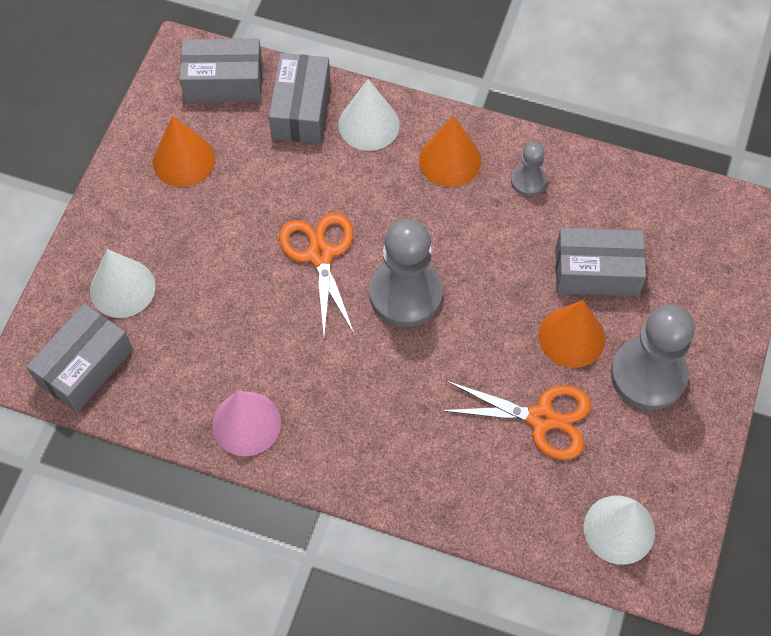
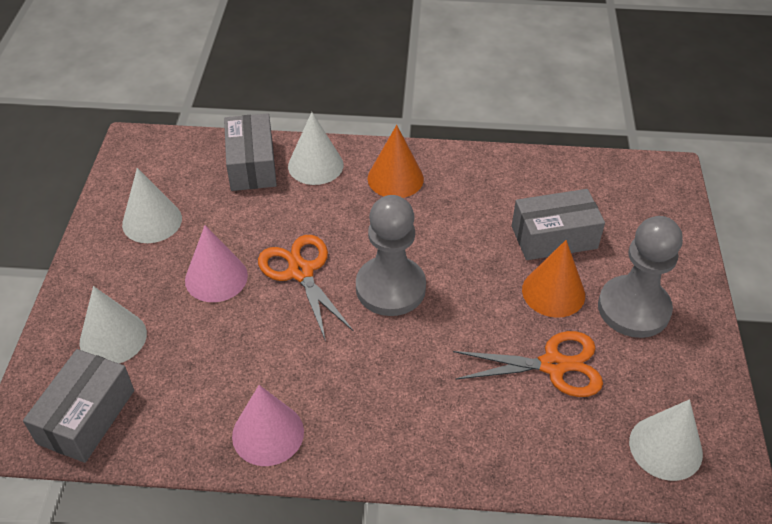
camera: 15 degrees left, 15 degrees down
(183, 160) = (152, 221): orange cone -> white cone
(224, 82) = (176, 157): grey box -> none
(234, 242) = (216, 277): none -> pink cone
(528, 181) = (468, 181): grey pawn -> none

